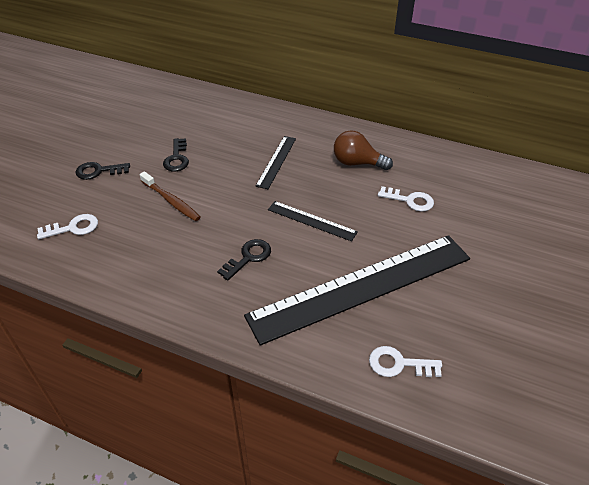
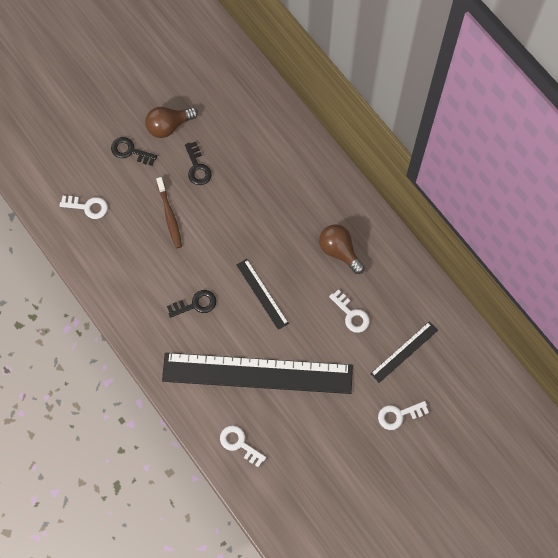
camera: 30 degrees right, 25 degrees up
(129, 142) = (169, 126): none -> brown light bulb
(177, 158) = (197, 167): black key -> black key turned 45 degrees counterclockwise
(276, 161) = (275, 214): black ruler -> black ruler (404, 352)
(530, 255) = (398, 415): none -> white key

